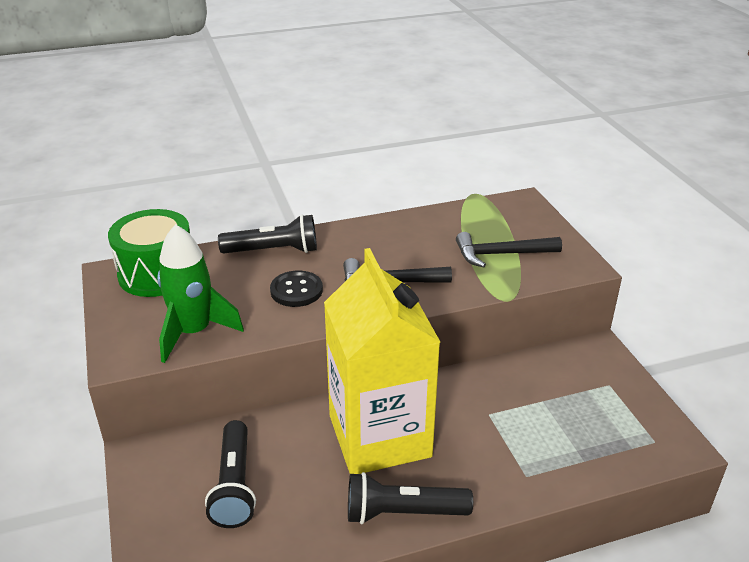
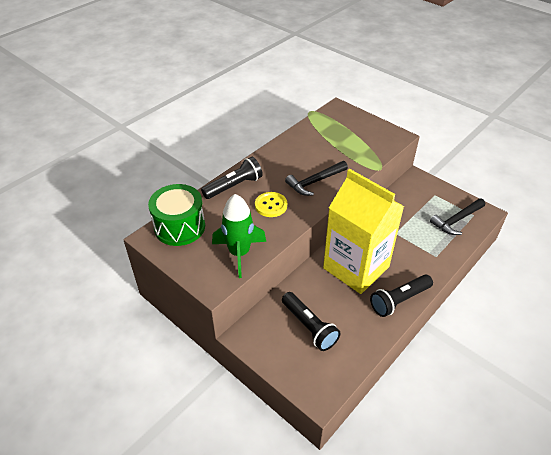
camera: 30 degrees left, 10 degrees up
(296, 290) = (271, 205): black button -> yellow button
(501, 254) = (355, 144): black hammer -> black hammer (457, 220)

